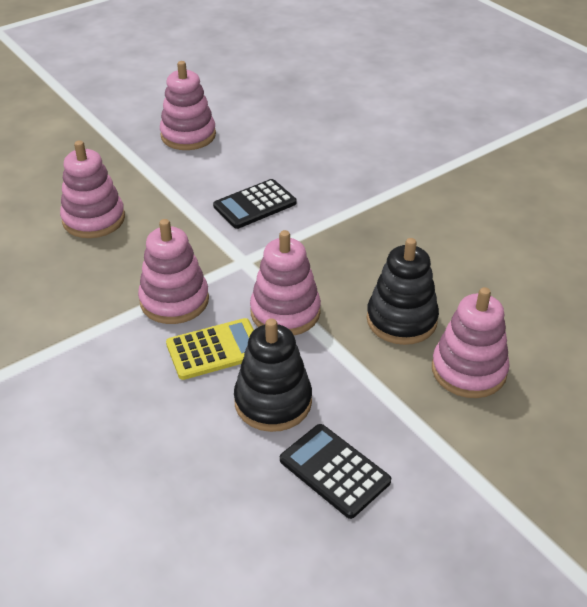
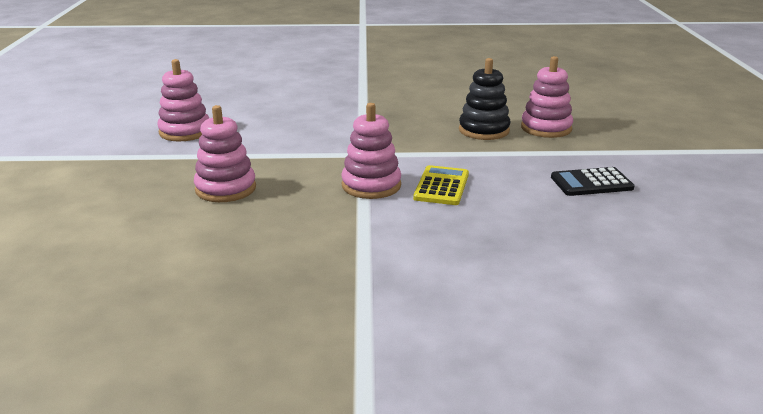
camera: 55 degrees left, 15 degrees down
(255, 204) = (308, 135): black calculator -> none
(273, 402) = (513, 183): black stacking toy -> none
(285, 312) = (433, 156): pink stacking toy -> none

